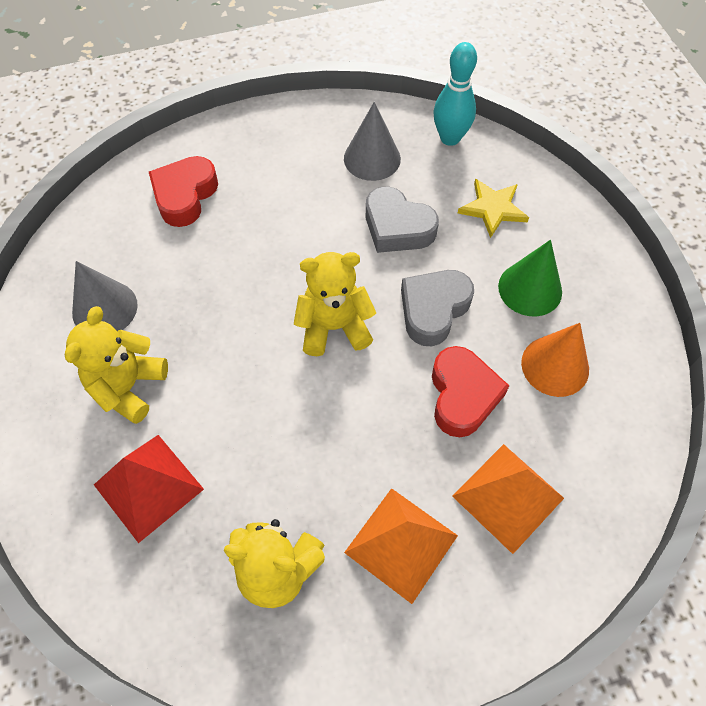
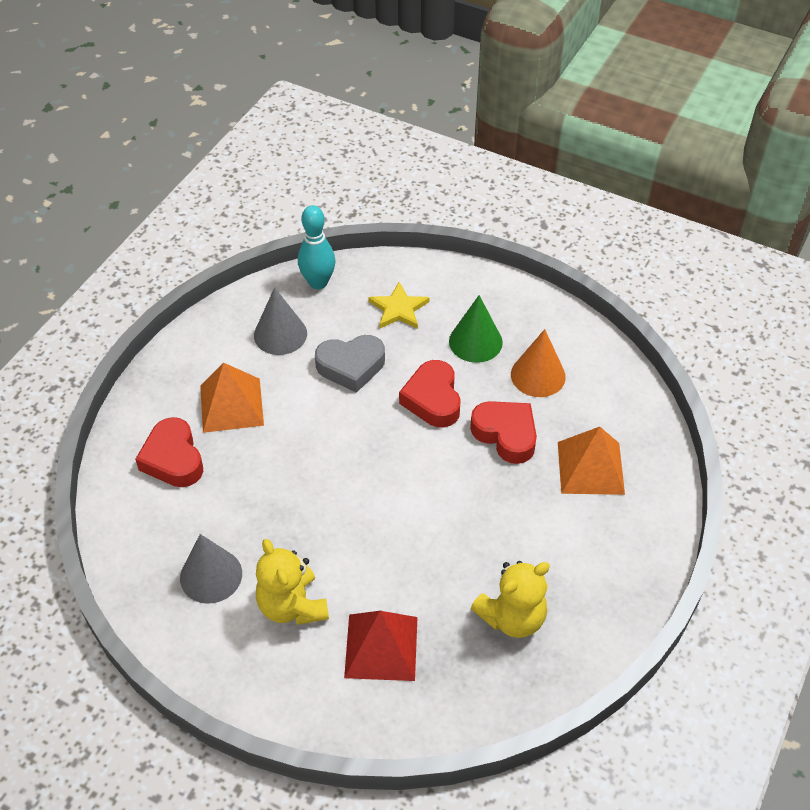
camera: 45 degrees left, 10 degrees down
(334, 327) = (383, 459): yellow teddy bear -> none
(401, 544) = (563, 542): orange pyramid -> orange pyramid (231, 405)
(433, 310) = (433, 399): grey heart -> red heart

